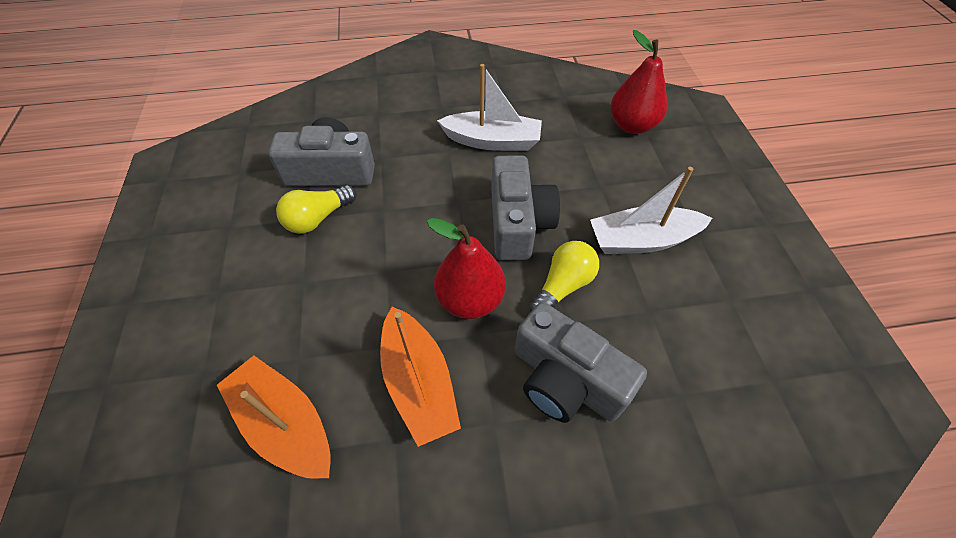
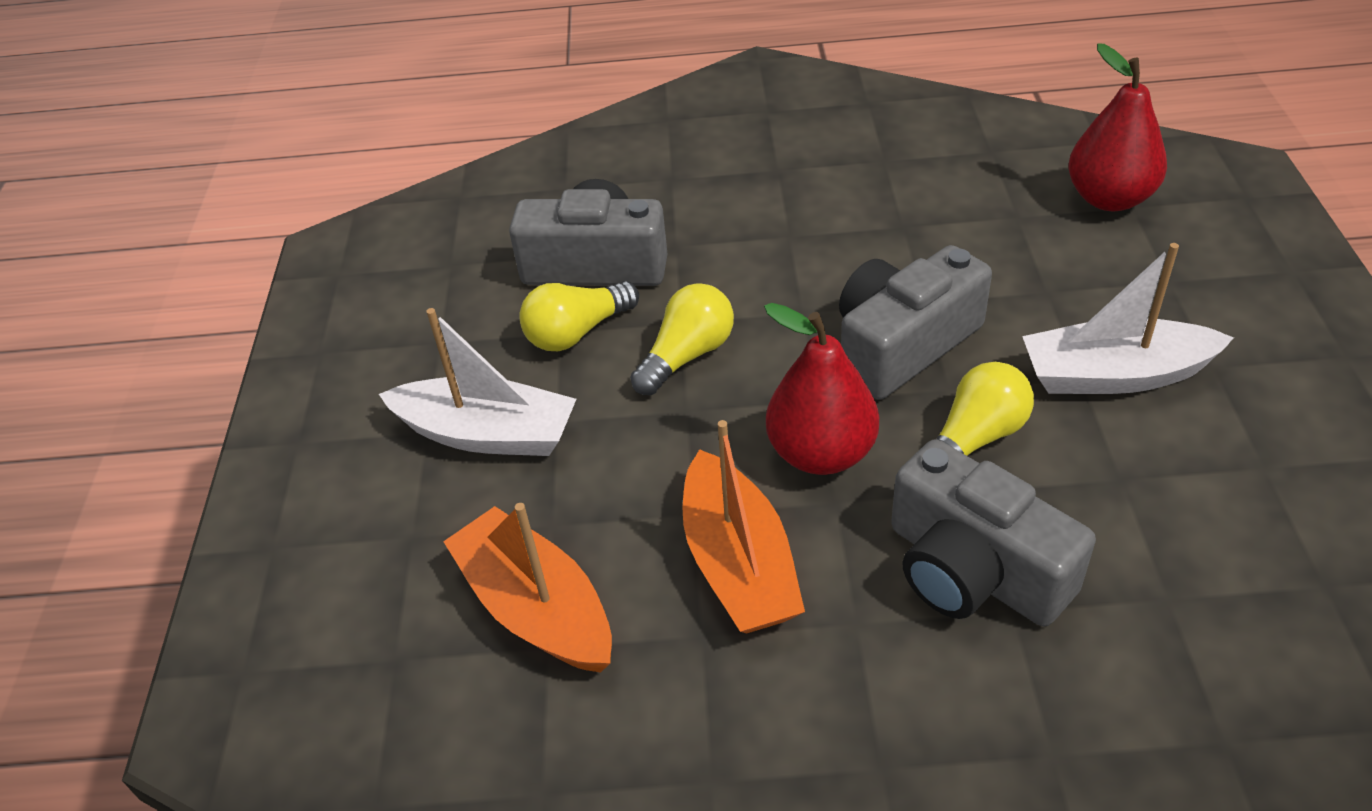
camera: 10 degrees right, 10 degrees down
(387, 233) = (687, 355): none -> yellow light bulb
(492, 141) = (863, 221): white boat -> white boat (487, 434)
(518, 223) = (903, 345): grey camera -> grey camera turned 135 degrees counterclockwise

